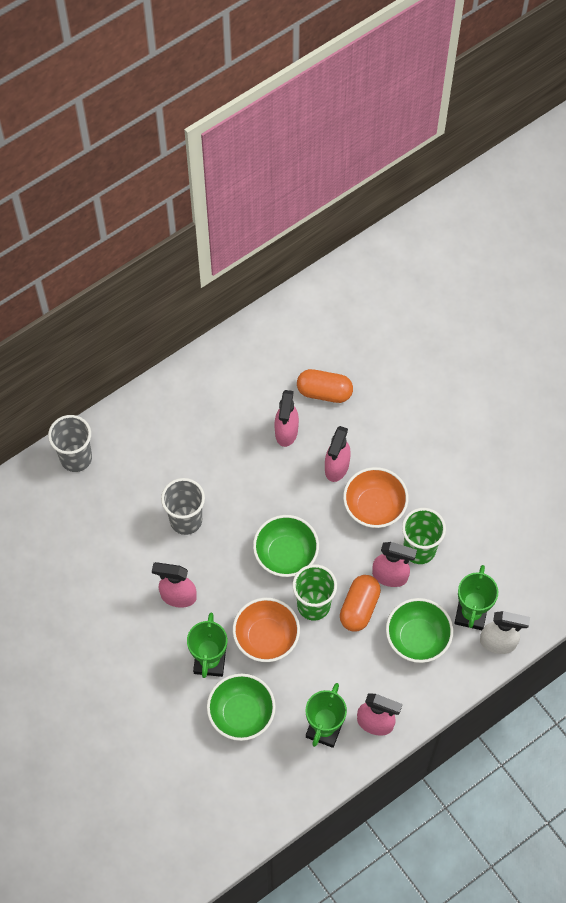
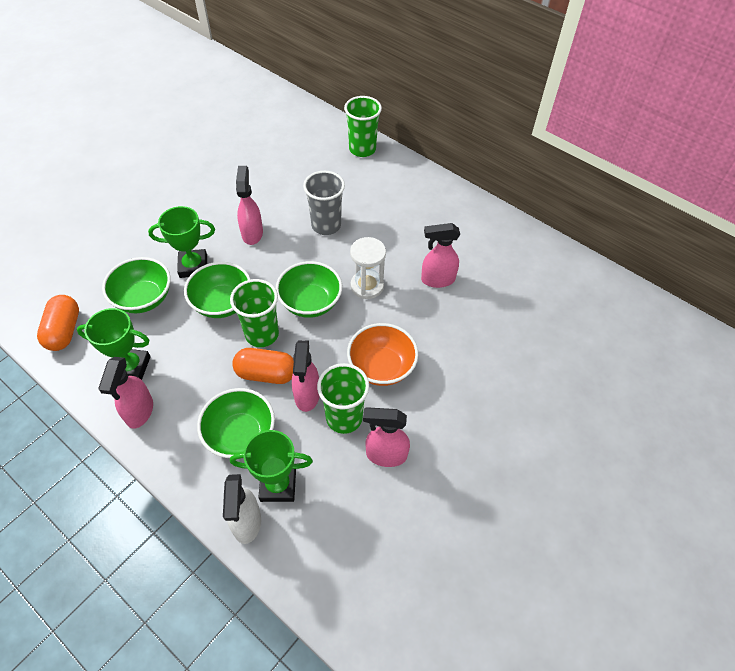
camera: 75 degrees right, 10 degrees down
(76, 458) = (362, 149): grey cup -> green cup
(266, 637) = (222, 303): orange bowl -> green bowl
(278, 498) = (367, 286): none -> white hourglass
(324, 392) = (492, 301): orange capsule -> orange capsule (64, 331)
(336, 467) = (414, 326): pink spray bottle -> pink spray bottle (385, 455)

